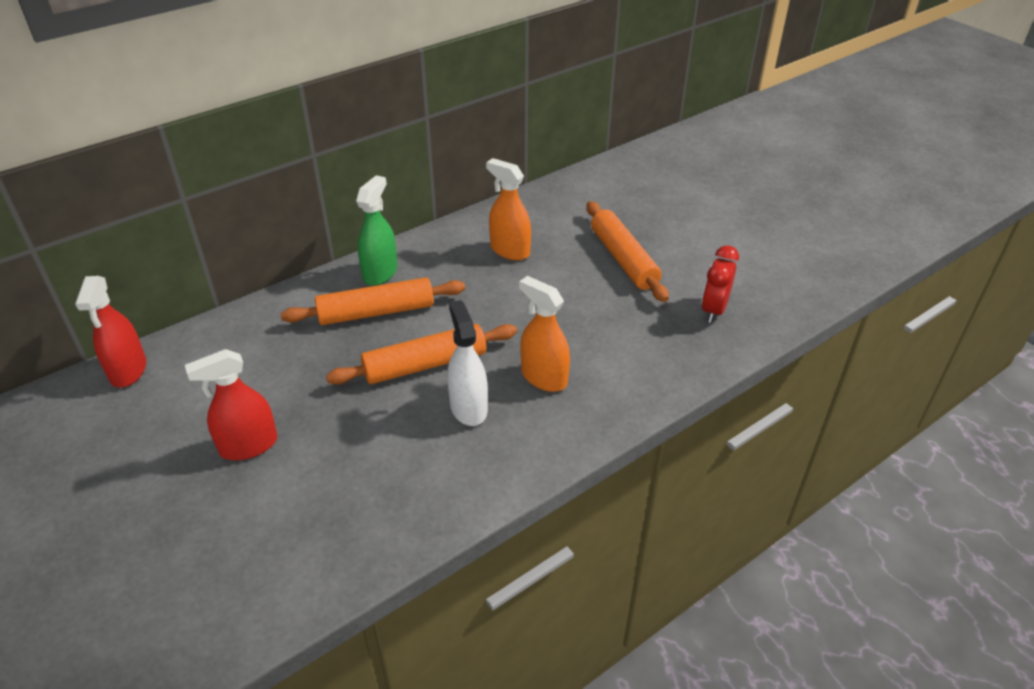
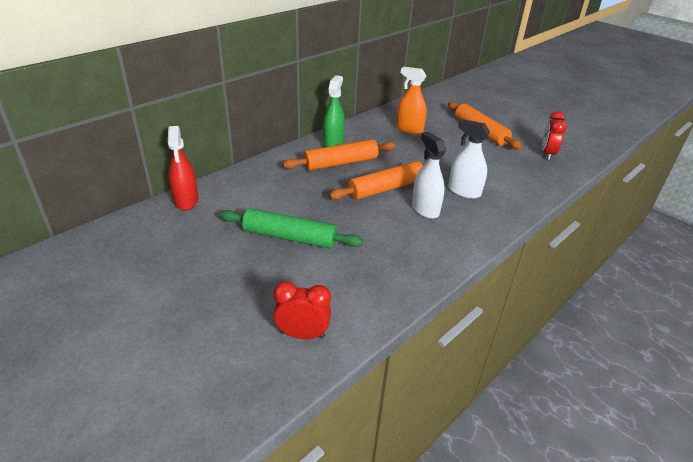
camera: 10 degrees left, 5 degrees down
(203, 614) = (302, 334): none -> red clock
(248, 446) = (289, 237): red spray bottle -> green rolling pin
(544, 377) = (464, 191): orange spray bottle -> white spray bottle

